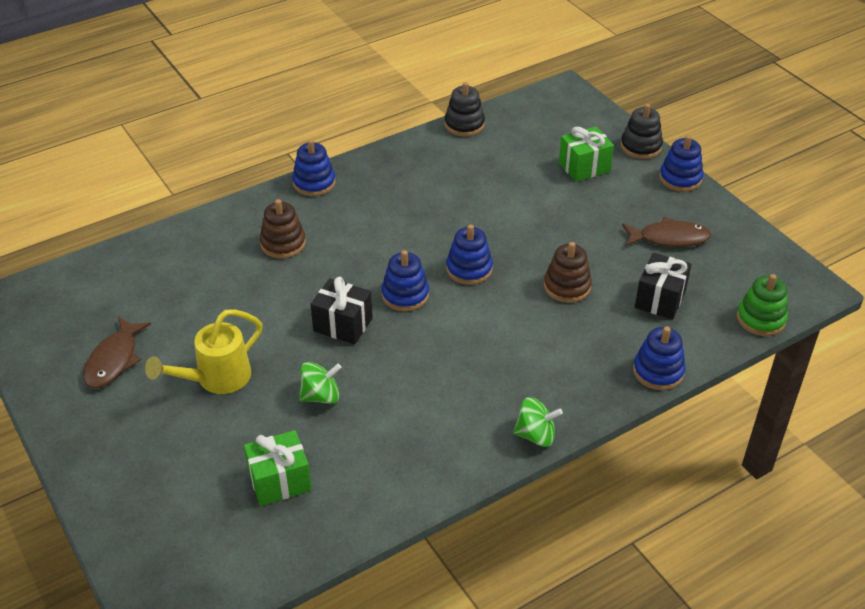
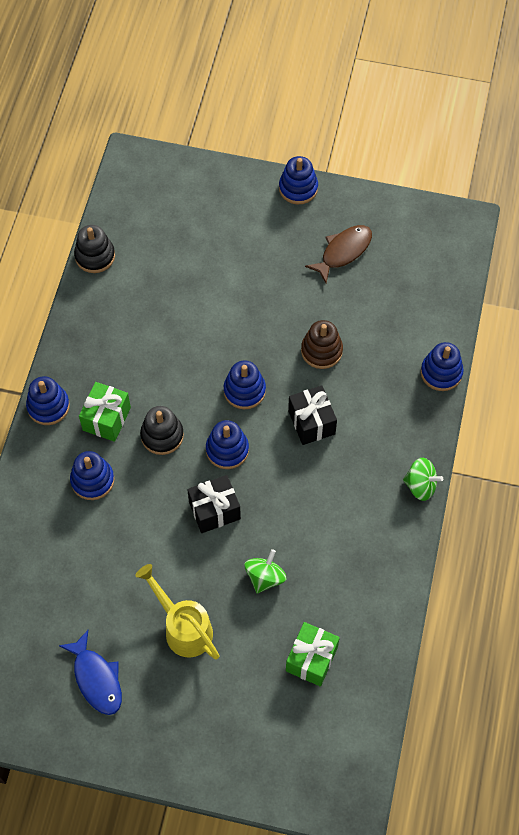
camera: 45 degrees left, 20 degrees up
(114, 360) = (96, 679): brown fish -> blue fish
(216, 379) = (183, 627): yellow watering can -> yellow watering can turned 135 degrees clockwise
(283, 243) = (92, 480): brown stacking toy -> blue stacking toy
(535, 435) = (420, 485): green spinning top -> green spinning top turned 60 degrees clockwise
(584, 167) = (224, 230): green gift -> green gift (106, 419)
(641, 147) = (242, 177): black stacking toy -> black stacking toy (162, 435)
(660, 299) = (387, 311): black gift -> black gift (311, 422)
(761, 319) = (459, 276): green stacking toy -> none

